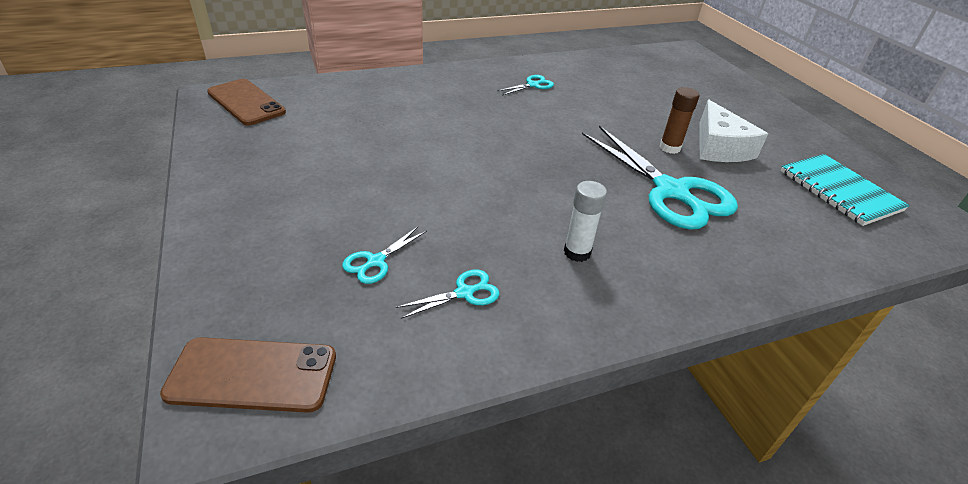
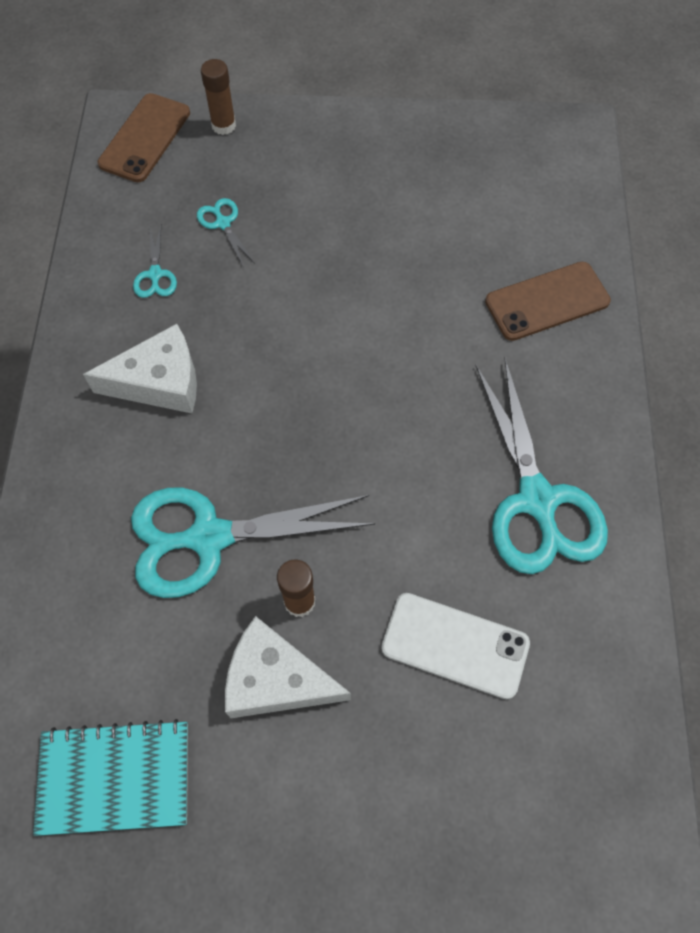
camera: 115 degrees right, 25 degrees up
(221, 301) = (223, 125): none -> brown glue stick
(246, 102) = (553, 158): brown phone -> brown phone (547, 301)
(533, 85) = (537, 500): turquoise scissors -> turquoise scissors, size x2.32
(577, 252) = (159, 382): white glue stick -> white cheese
(636, 98) = (455, 645): none -> white phone

